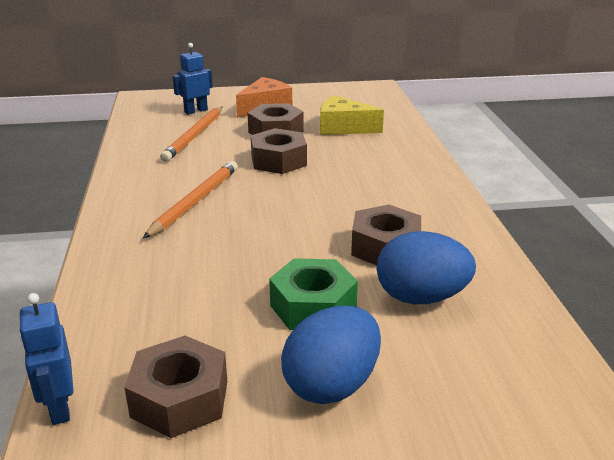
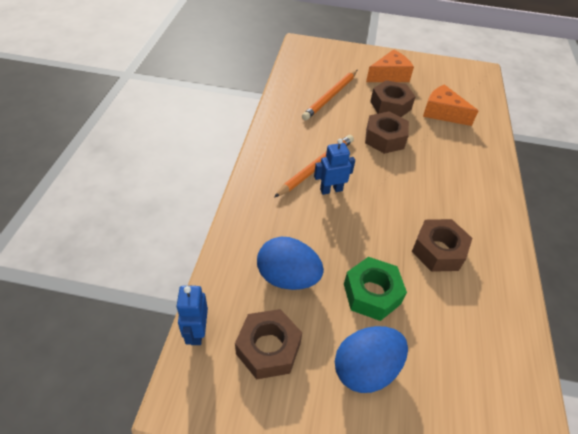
camera: 15 degrees right, 20 degrees up
(196, 111) = (337, 68): blue robot -> blue robot (331, 190)
(343, 128) = (442, 113): yellow cheese -> orange cheese
(421, 297) = (449, 308): blue egg -> blue egg (288, 277)

